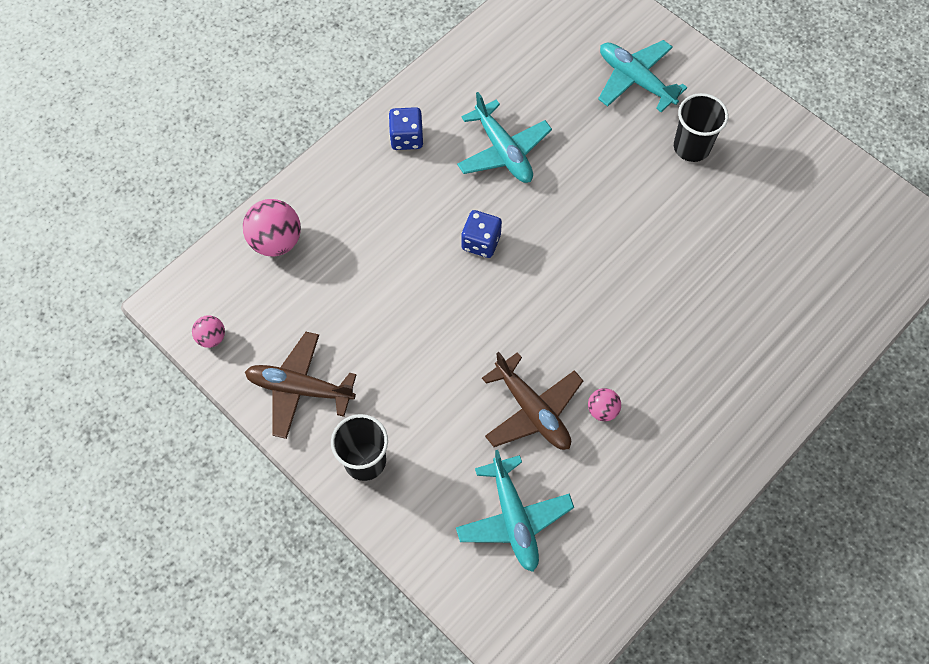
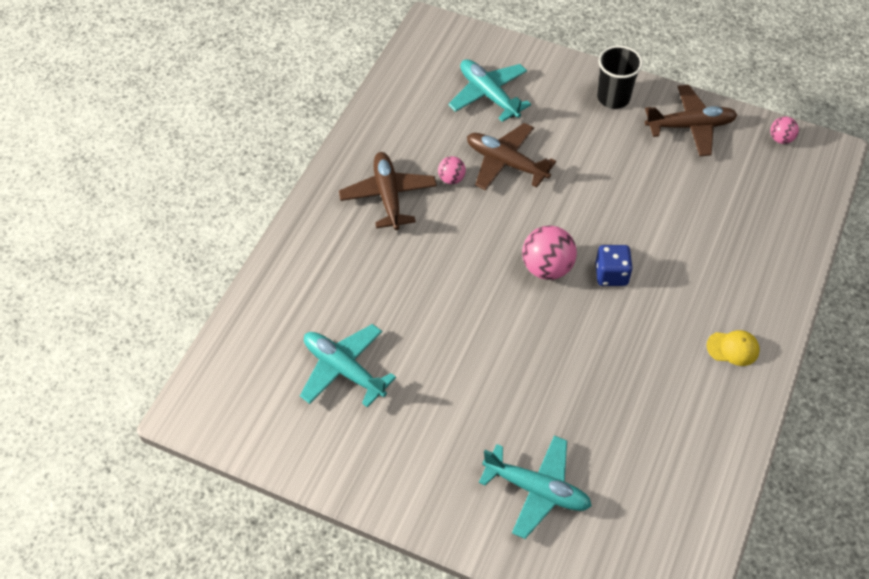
camera: 160 degrees right, 10 degrees down
(276, 241) = (784, 222): pink ball -> pink ball (547, 268)
(406, 138) = (733, 348): blue dice -> yellow cap
(503, 151) = (635, 365): turquoise plane -> turquoise plane (344, 370)
(681, 411) = (388, 196): none -> brown plane
(691, 147) = (452, 430): black cup -> none

